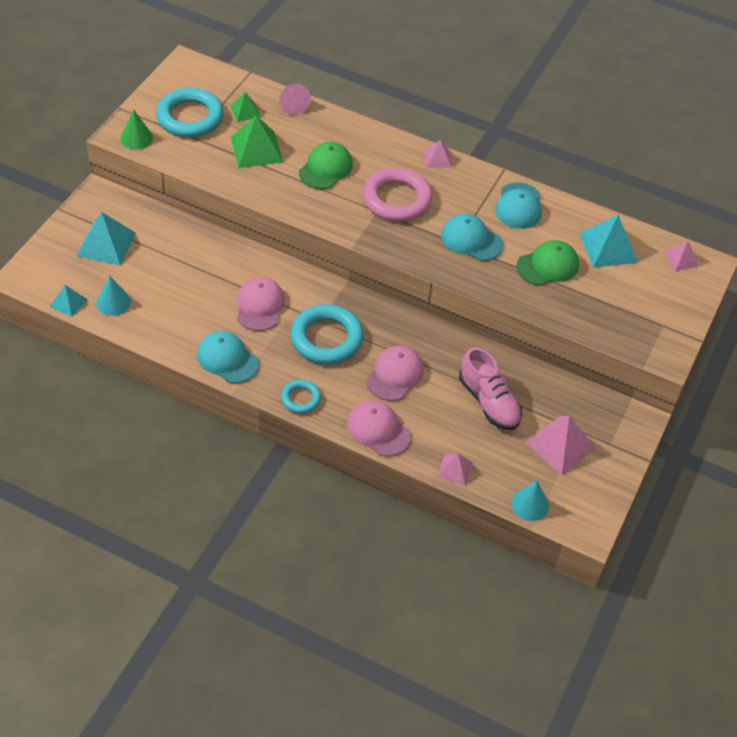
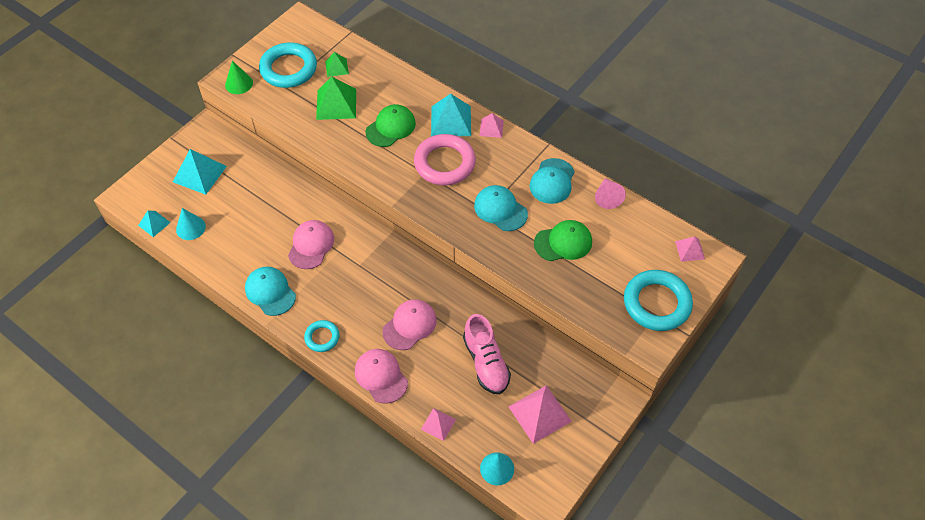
camera: 15 degrees right, 5 degrees up
(293, 105) = (379, 65): pink cone -> pink cone (607, 197)
(326, 338) = (360, 283): turquoise ring -> turquoise ring (656, 303)
(608, 247) = (624, 231): turquoise pyramid -> turquoise pyramid (451, 121)

